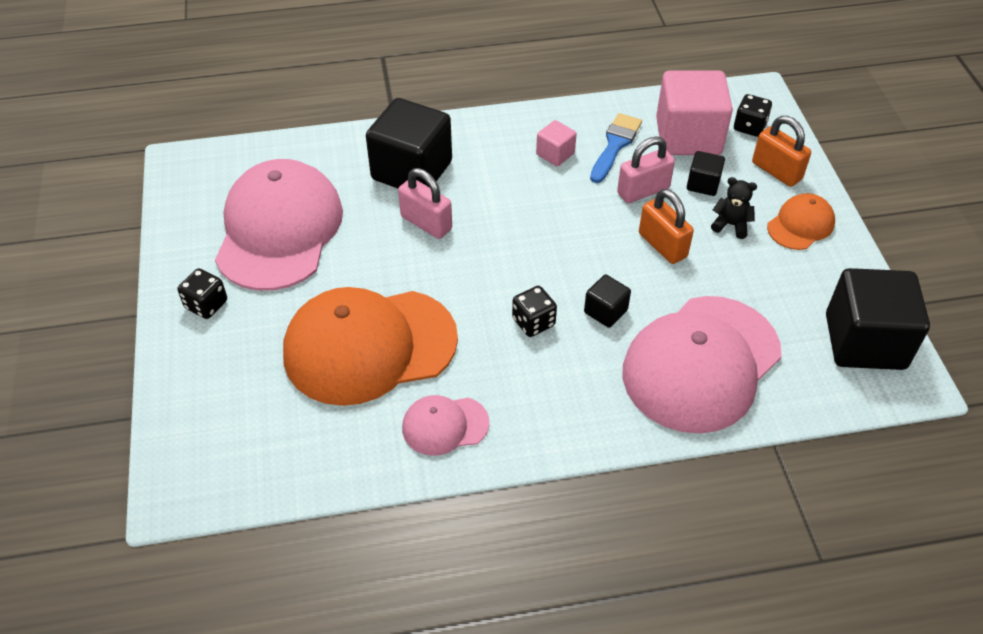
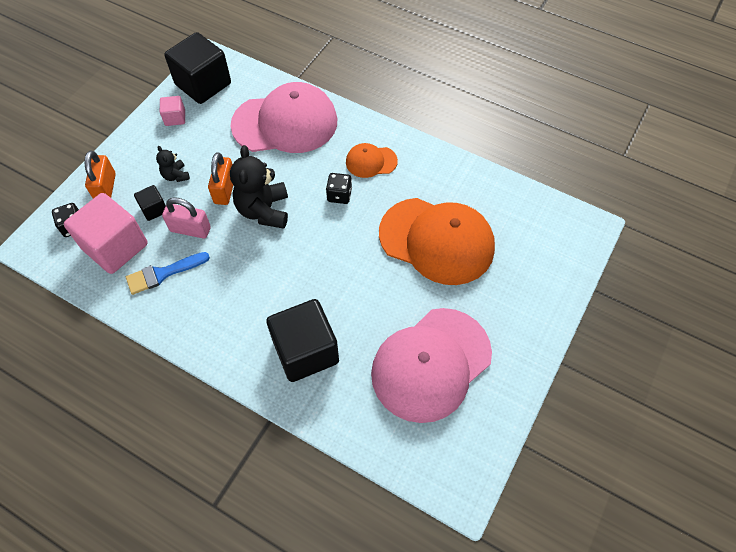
camera: 140 degrees left, 10 degrees up
(206, 304) = (513, 335): black dice -> none
(426, 223) = (335, 300): pink padlock -> none
(445, 425) = (433, 175): pink cap -> none
(555, 154) = (205, 295): pink cube -> pink cube (175, 118)
(595, 253) = (264, 210): none -> black teddy bear
(605, 311) = (297, 176): black cube -> none
(800, 225) = (143, 151): orange cap -> orange cap (371, 161)

